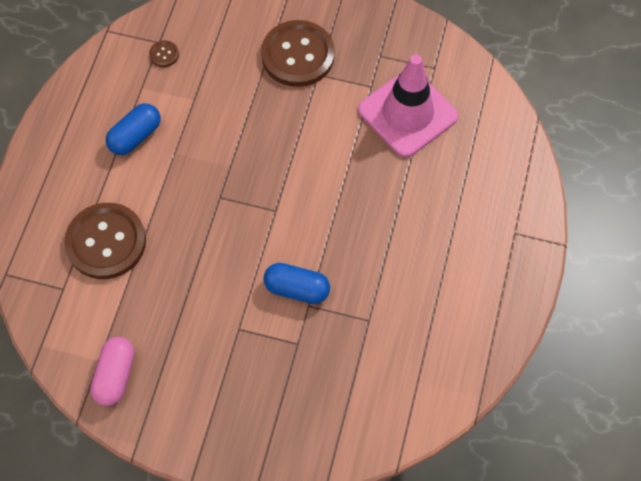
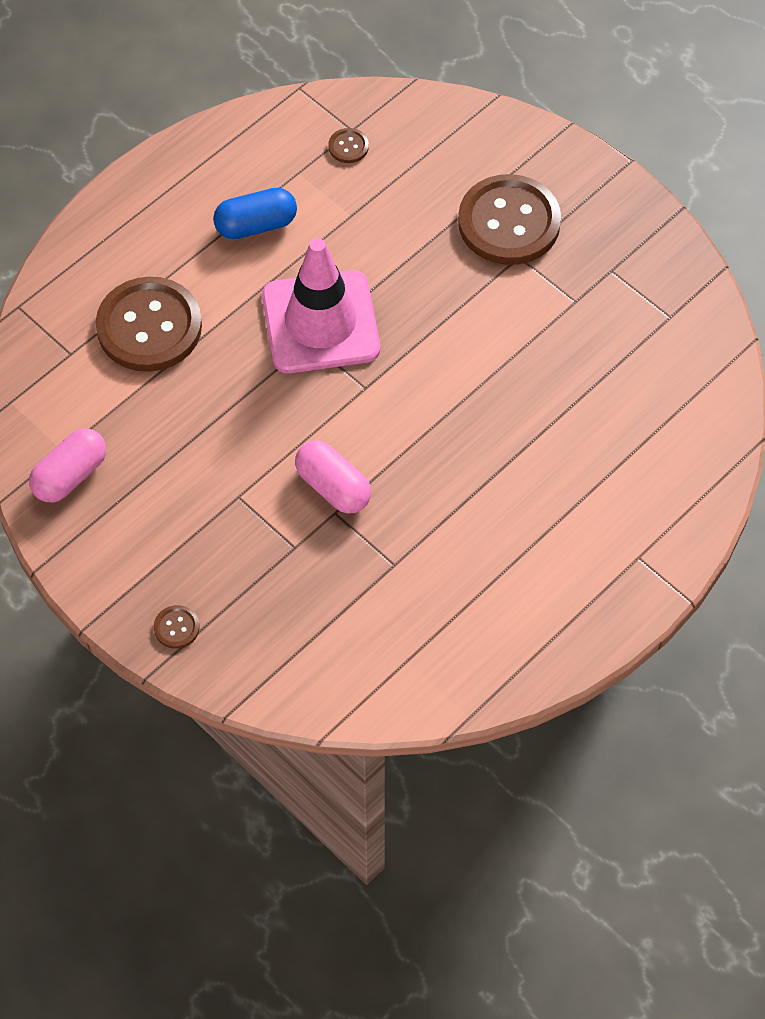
camera: 30 degrees right, 5 degrees down
(254, 443) = (176, 628): none -> brown button
(297, 289) = (333, 487): blue capsule -> pink capsule
(407, 113) = (599, 354): pink traffic cone -> pink traffic cone (320, 322)

